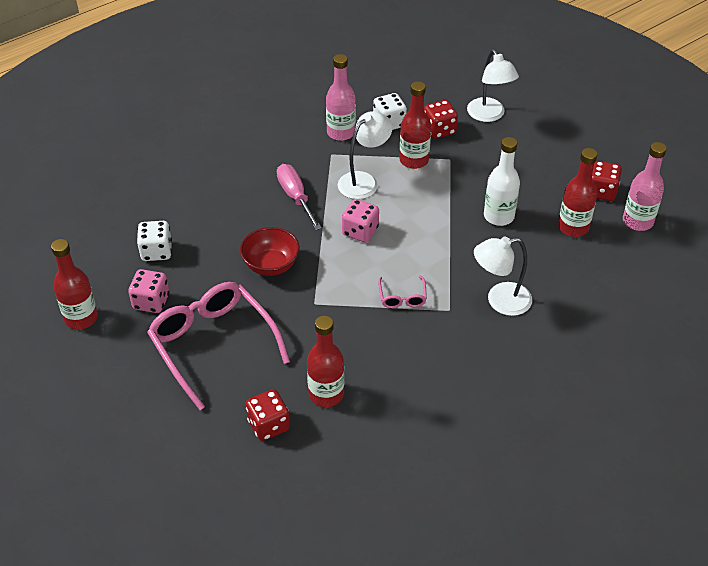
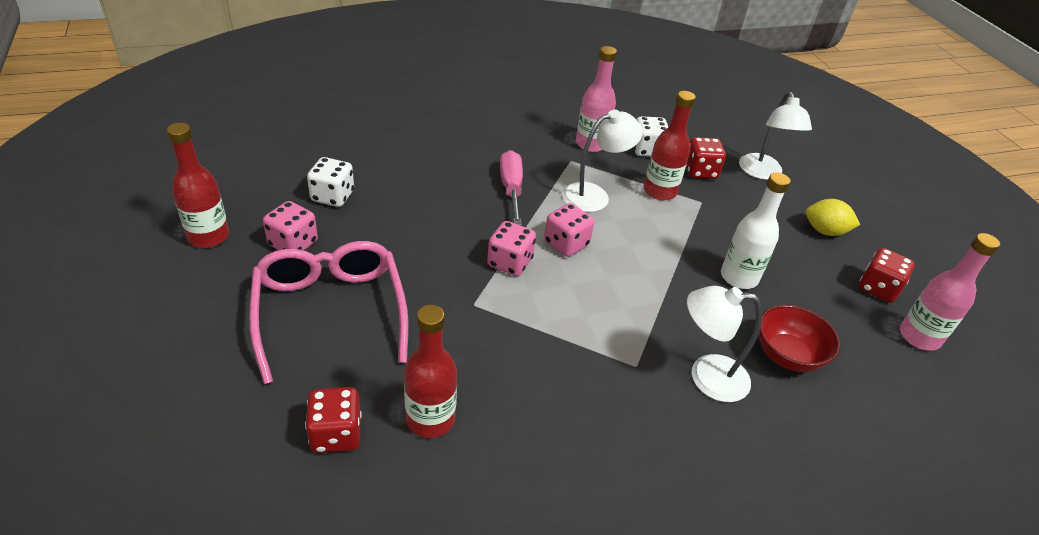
camera: 15 degrees right, 5 degrees down
(271, 265) = (446, 247): red bowl -> red bowl (787, 355)
(325, 261) = (510, 262): none -> pink dice
(402, 297) = (583, 331): pink glasses -> none
(551, 154) = (825, 231): none -> yellow lemon
(573, 227) = (830, 318): red bottle -> none

